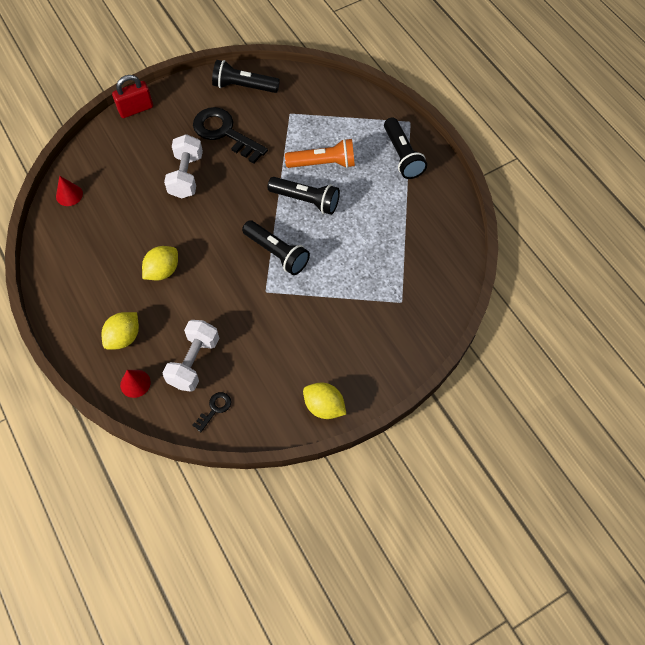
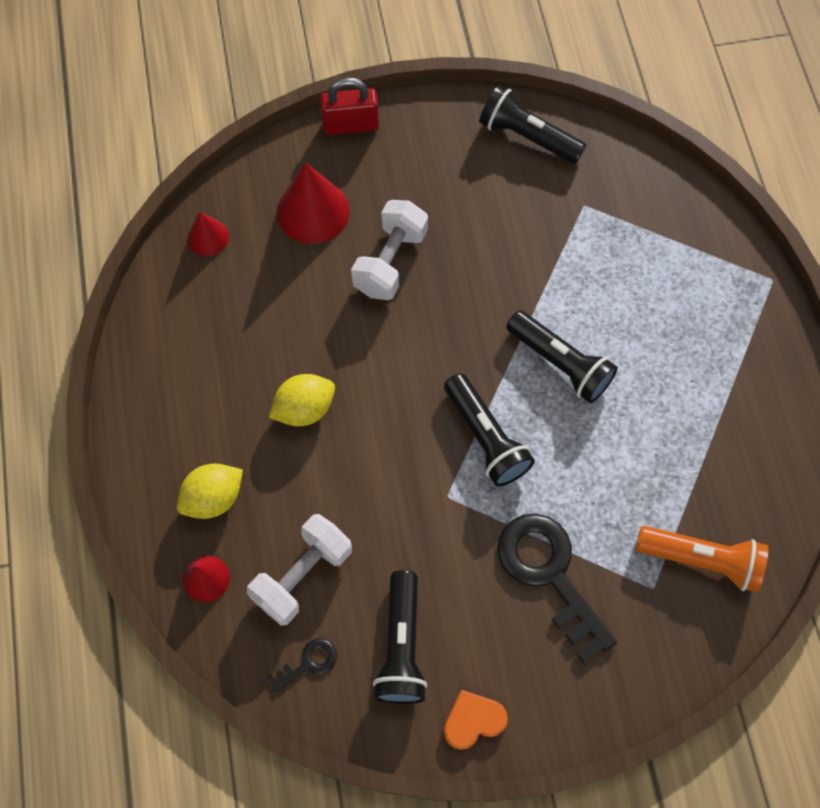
camera: 20 degrees right, 5 degrees up
(129, 162) = (313, 211): none -> red cone
(224, 132) = (472, 207): black key -> black key (549, 574)
(323, 163) = (608, 309): orange flashlight -> orange flashlight (701, 560)
(324, 406) = (473, 720): yellow lemon -> orange heart
(402, 156) = (739, 336): black flashlight -> black flashlight (401, 645)

